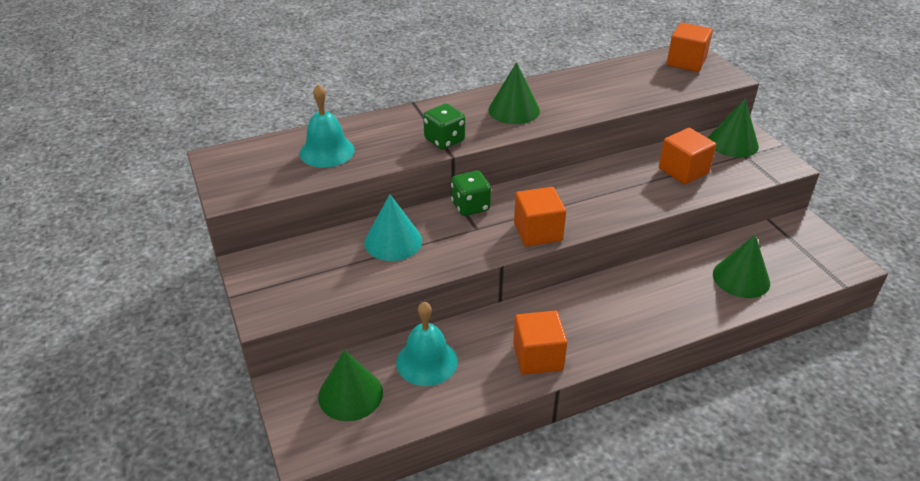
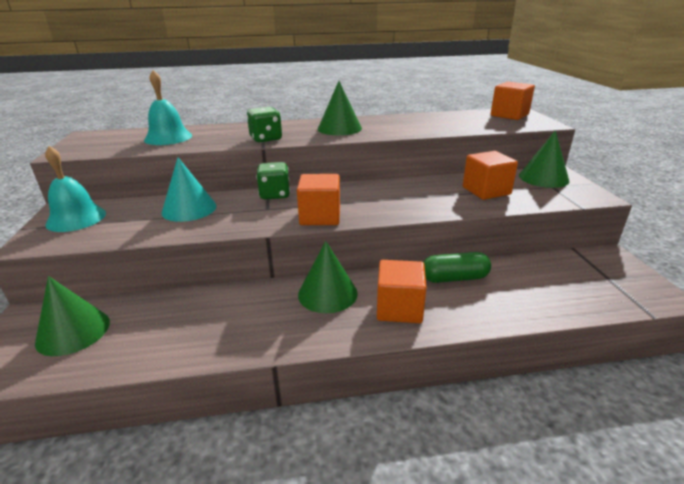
camera: 15 degrees right, 10 degrees down
(426, 361) = (166, 315): turquoise bell -> turquoise bell (76, 218)
(538, 357) = (274, 329): orange cube -> orange cube (399, 308)
(672, 273) = (454, 278): none -> green capsule
(741, 278) = (528, 292): green cone -> green cone (327, 293)

